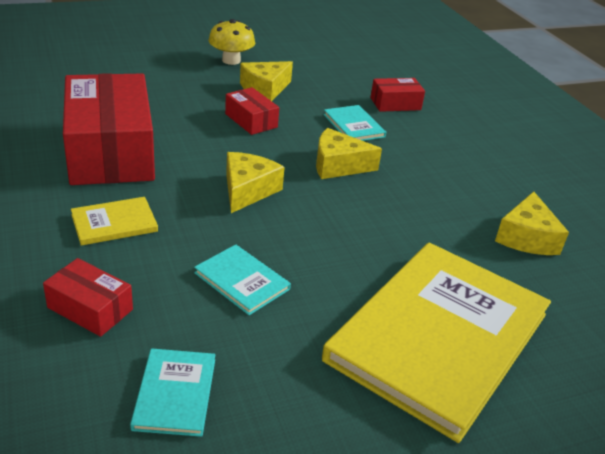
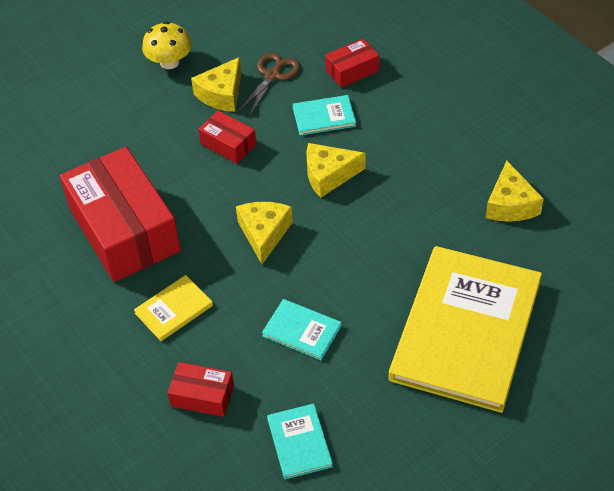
camera: 10 degrees left, 15 degrees up
(318, 89) = (272, 76): none -> brown scissors
(353, 126) = (324, 117): turquoise book -> turquoise book turned 60 degrees counterclockwise

